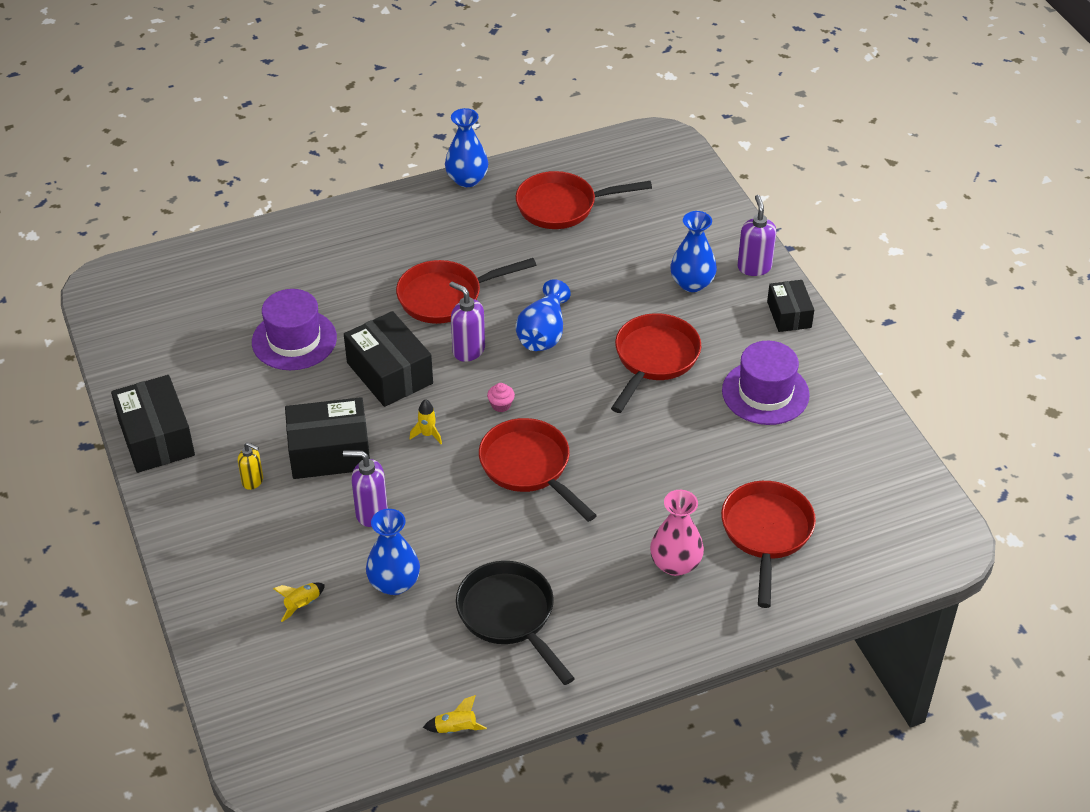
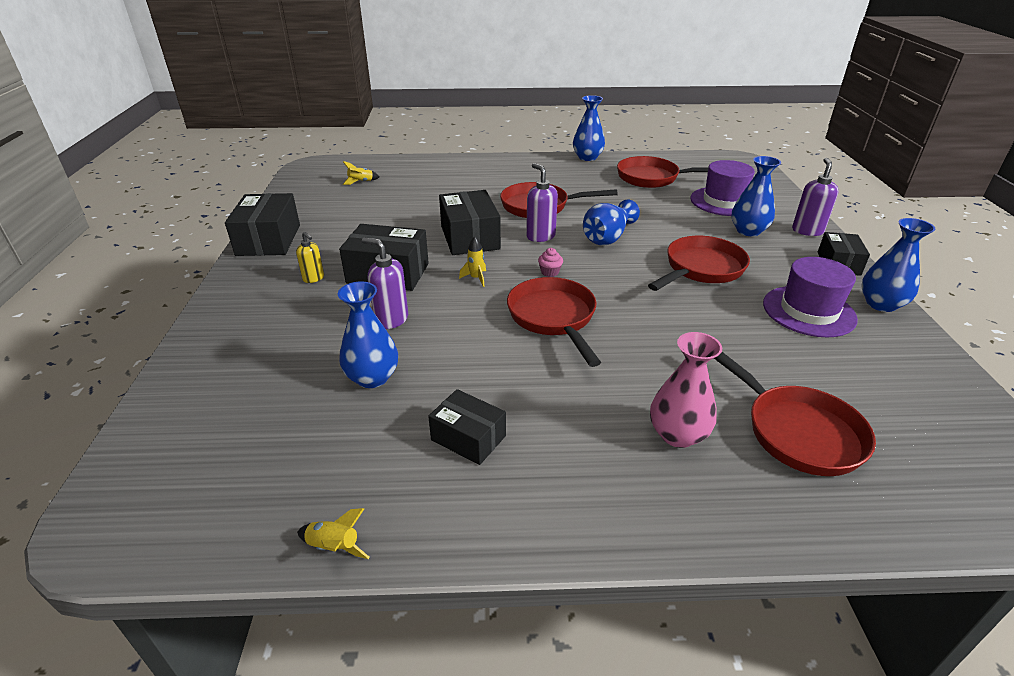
camera: 20 degrees right, 10 degrees down
(294, 340) = (412, 209): purple hat -> purple hat (723, 201)
(302, 605) = (276, 374): yellow rocket -> yellow rocket (361, 182)
(509, 616) = (468, 438): black pan -> black box
(766, 534) = (796, 431): red pan -> red pan turned 120 degrees clockwise
(830, 365) = (881, 304): none -> blue vase

